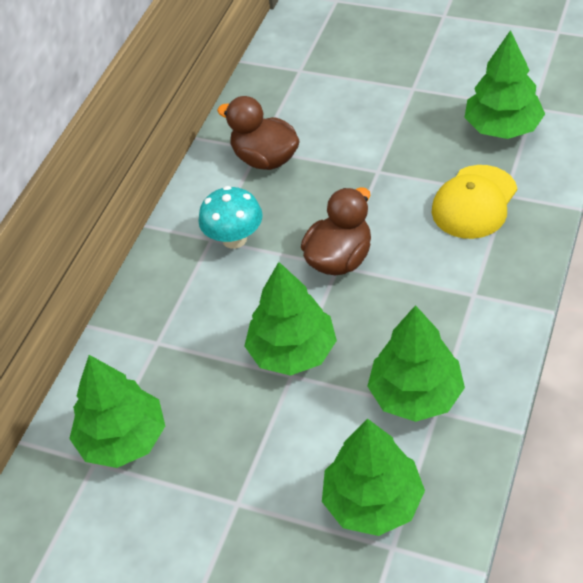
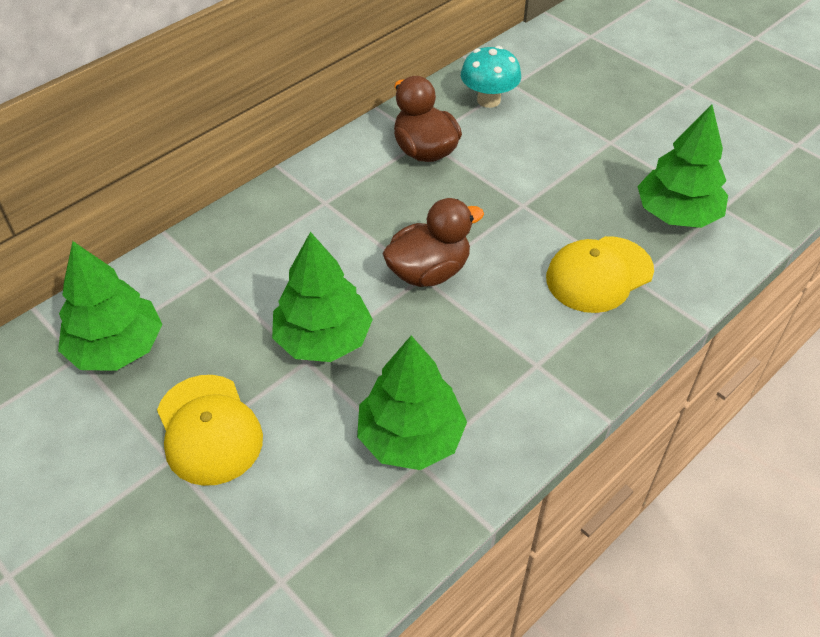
camera: 20 degrees right, 0 degrees up
(234, 239) = (345, 211): turquoise mushroom -> turquoise mushroom (488, 100)
(251, 465) = (209, 429): none -> yellow cap
(373, 502) = (295, 524): green tree -> none

